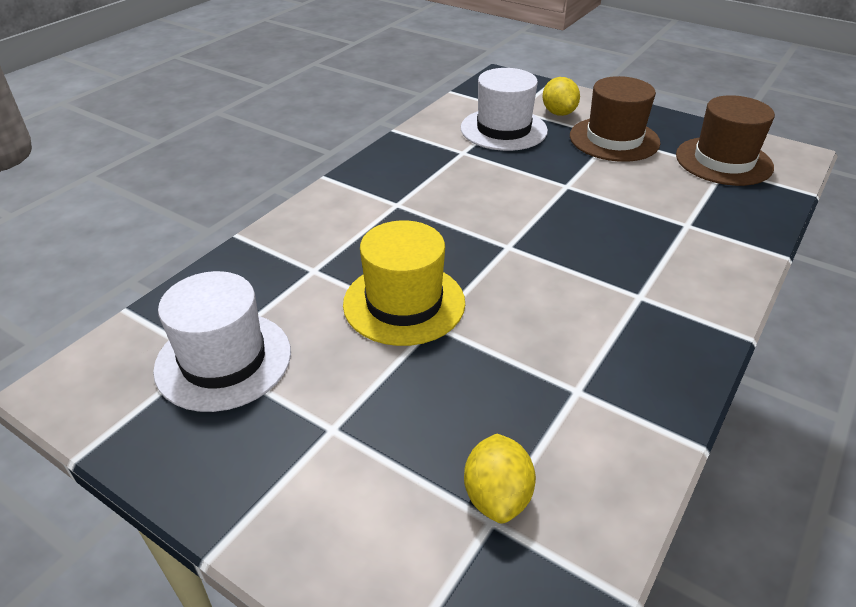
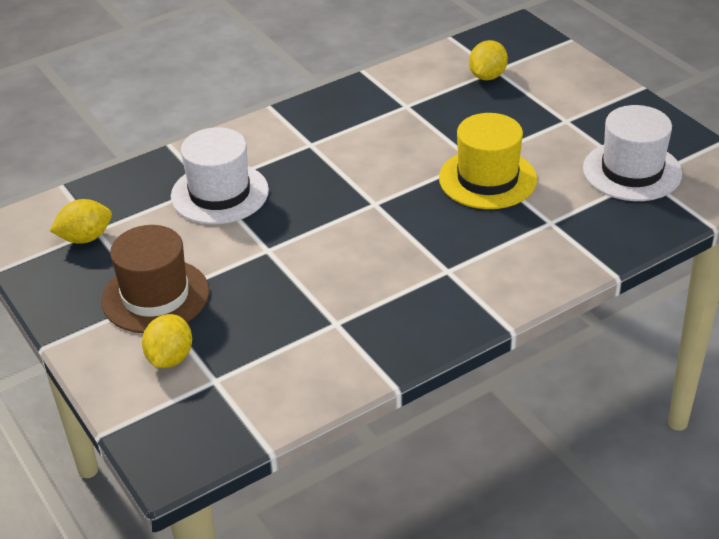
camera: 155 degrees left, 0 degrees up
(503, 129) = (262, 347): white hat -> white hat (219, 193)
(723, 161) = (85, 238): brown hat -> yellow lemon

